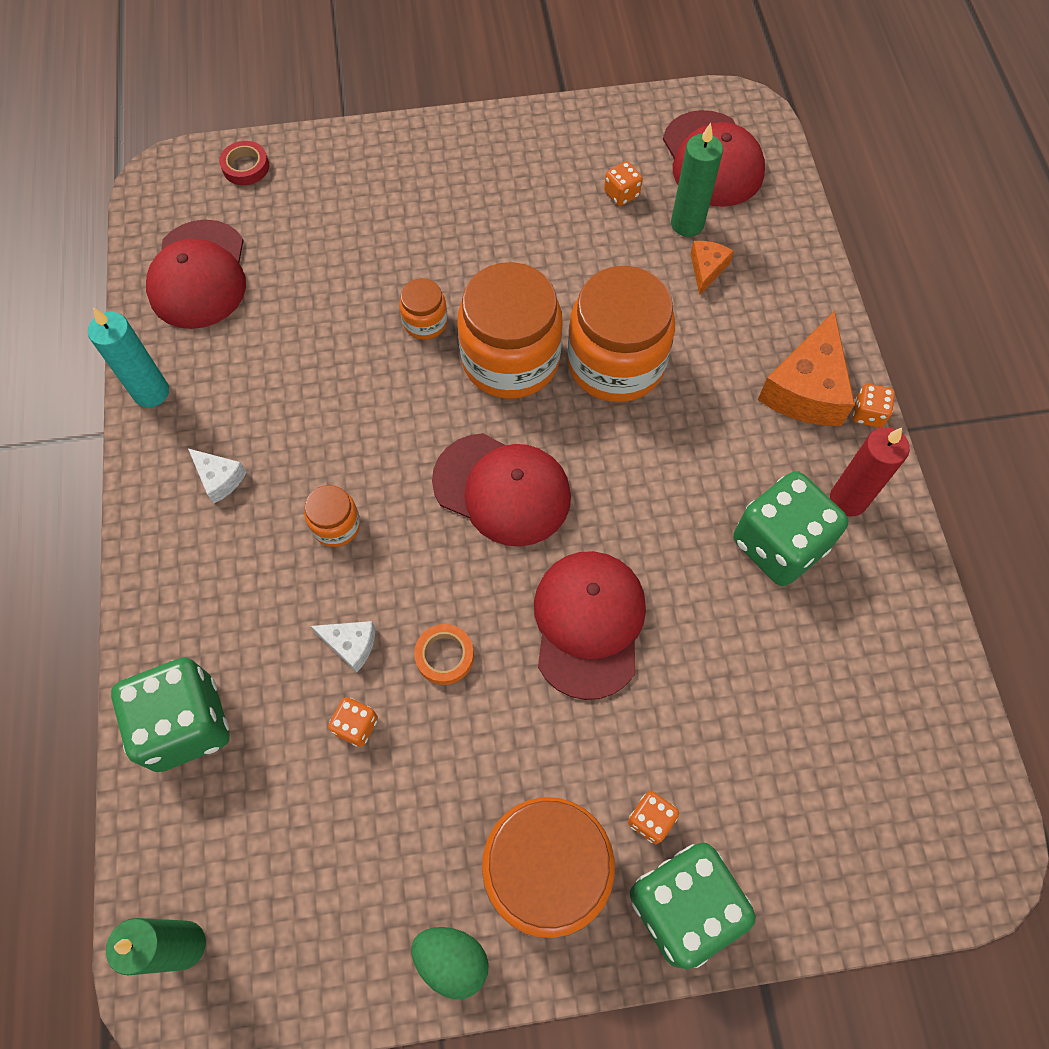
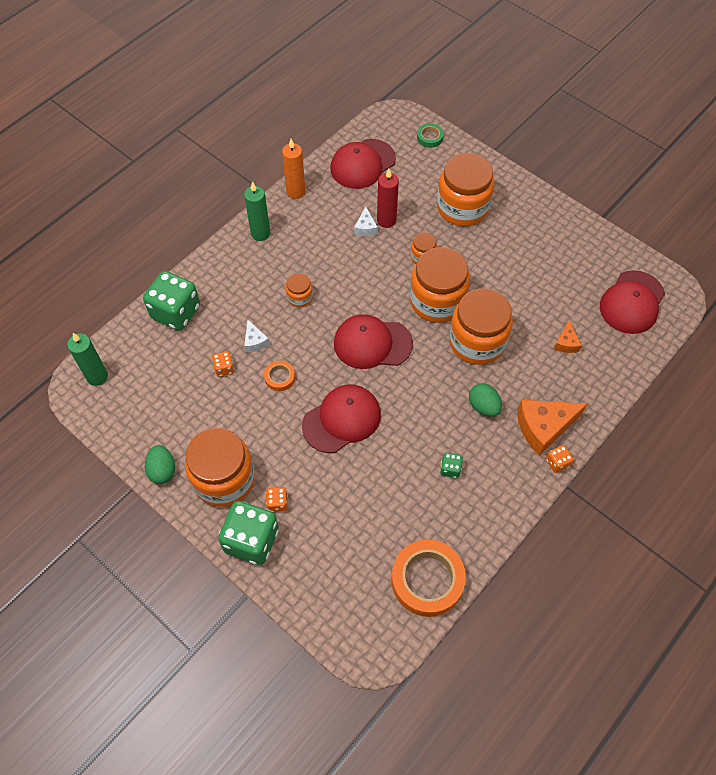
camera: 50 degrees right, 5 degrees down
(151, 392) = (296, 192): turquoise candle -> orange candle
(219, 479) = (281, 243): white cheese -> white cheese (365, 228)
(245, 167) = (430, 137): red tape -> green tape
(396, 218) = (462, 207): none -> orange jar
(502, 489) = (372, 343): red cap -> red cap turned 105 degrees clockwise
(621, 194) = (570, 280): orange dice -> none
(687, 224) = (582, 317): green candle -> green candle (260, 233)
(707, 269) = (566, 343): orange cheese -> orange cheese turned 120 degrees clockwise
(718, 432) = (483, 406): none -> green egg
(779, 544) = (450, 469): green dice -> green dice, size x0.44
(848, 499) = (501, 483): red candle -> red candle (386, 220)
(922, 703) = (427, 580): none -> orange tape

